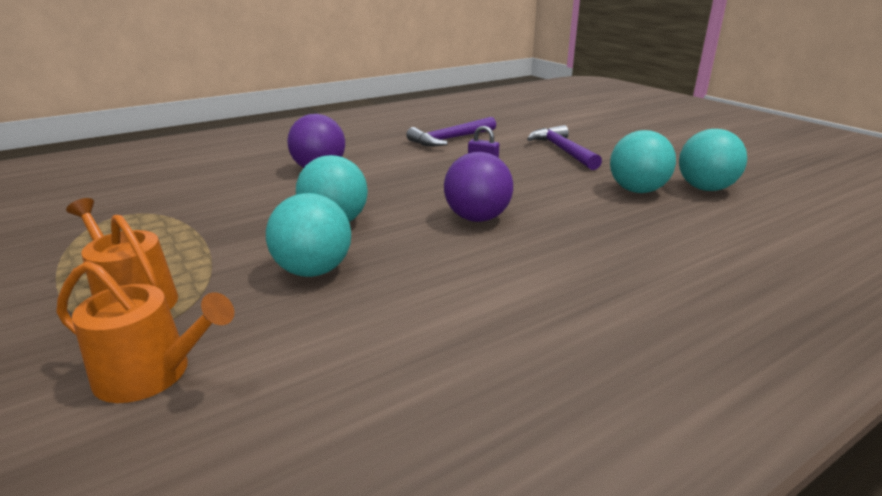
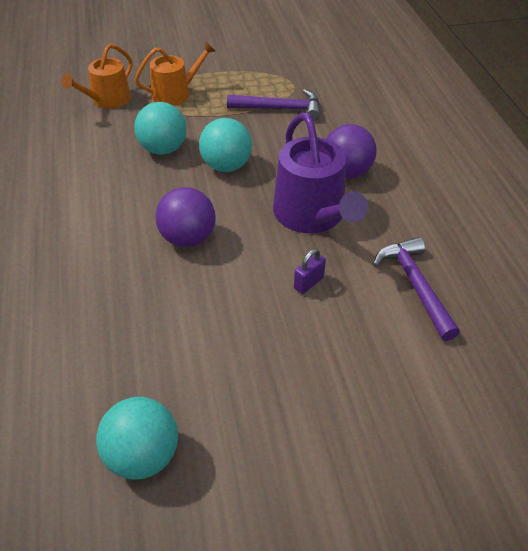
camera: 110 degrees right, 20 degrees up
(396, 174) = (312, 215): none -> purple watering can
(562, 151) = (331, 379): purple hammer -> purple hammer (280, 109)
(637, 190) = (175, 382): turquoise ball -> none

